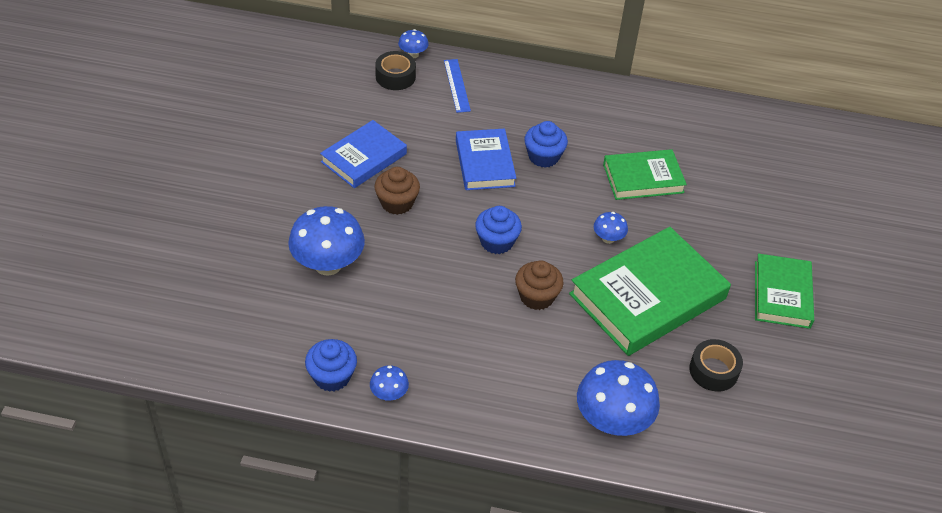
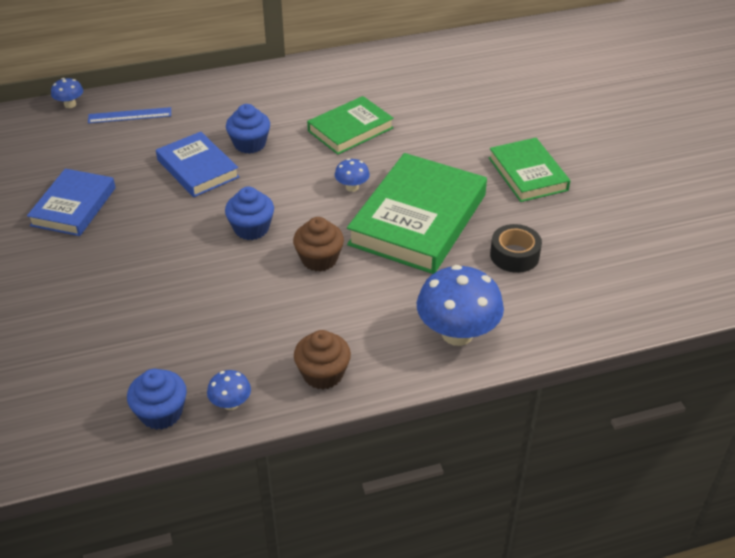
camera: 25 degrees left, 5 degrees down
(328, 264) = (94, 313): blue mushroom -> none
(395, 76) = (63, 128): black tape -> none
(397, 203) = (132, 232): brown cupcake -> brown cupcake (323, 374)
(457, 85) = (130, 115): blue ruler -> blue ruler turned 60 degrees counterclockwise

